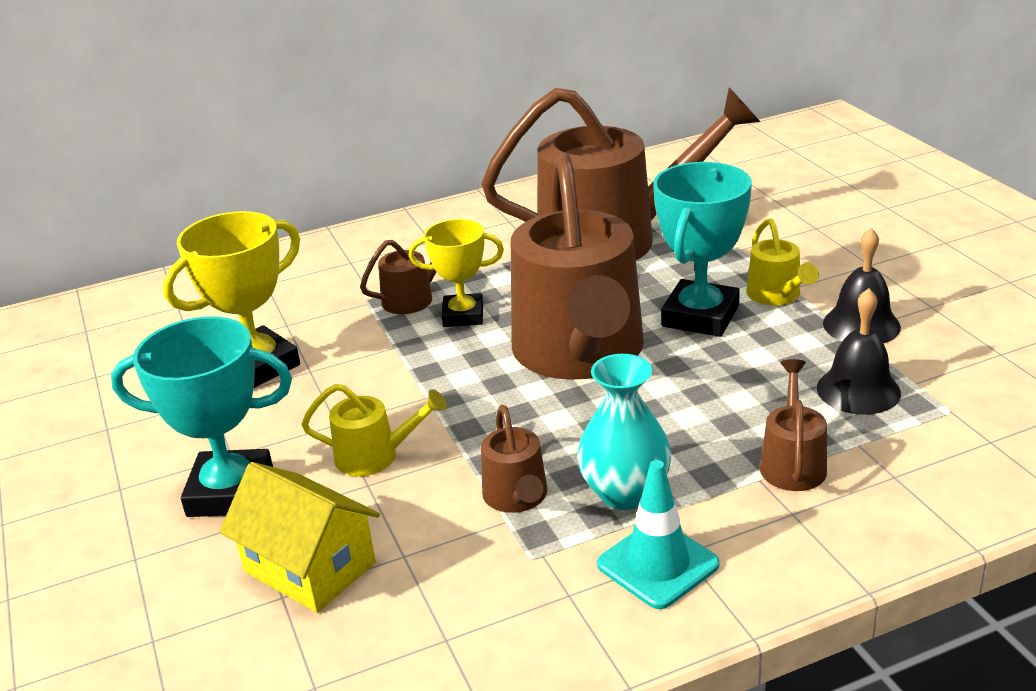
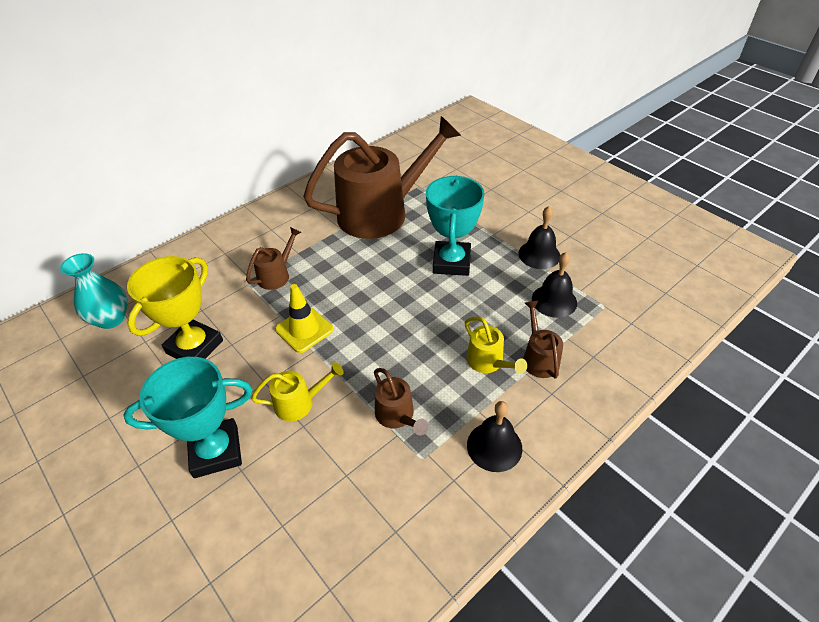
camera: 20 degrees left, 15 degrees up
(310, 567) = (291, 498): yellow house -> none
(424, 369) = (304, 329): none -> yellow traffic cone
(463, 315) = (313, 284): yellow trophy -> none
(580, 354) = (394, 302): brown watering can -> none
(625, 493) = (457, 399): turquoise vase -> turquoise vase (111, 319)
(658, 564) = (494, 446): turquoise traffic cone -> black bell
(777, 296) = (488, 241): yellow watering can -> yellow watering can (488, 362)

